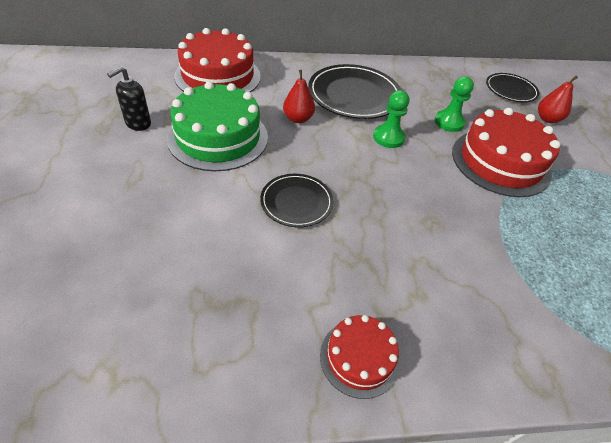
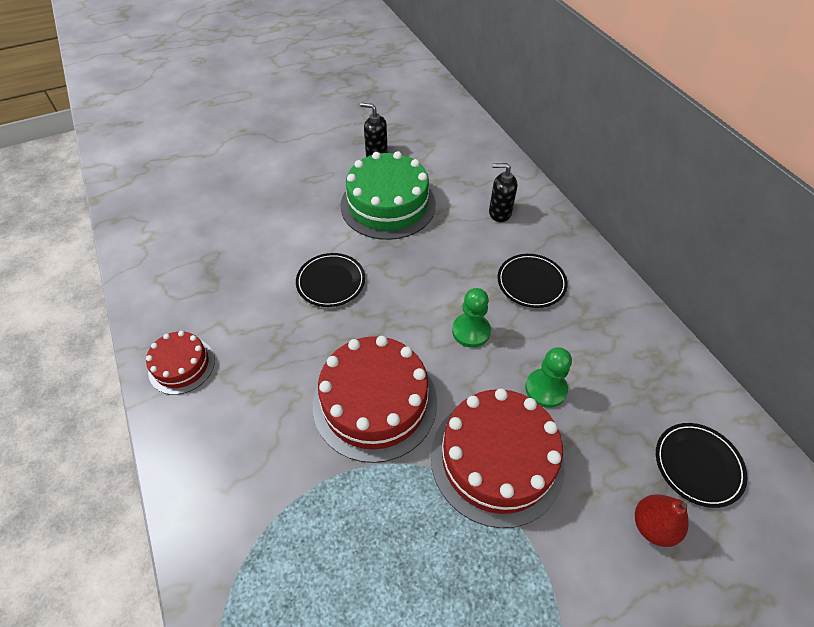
camera: 75 degrees right, 5 degrees up
(218, 76) = (480, 171): red cake -> red cake (375, 402)
(274, 84) = (499, 213): none -> black soap dispenser
(298, 119) = (452, 248): red pear -> none
(354, 95) = (531, 282): black plate -> black plate, size x0.59

